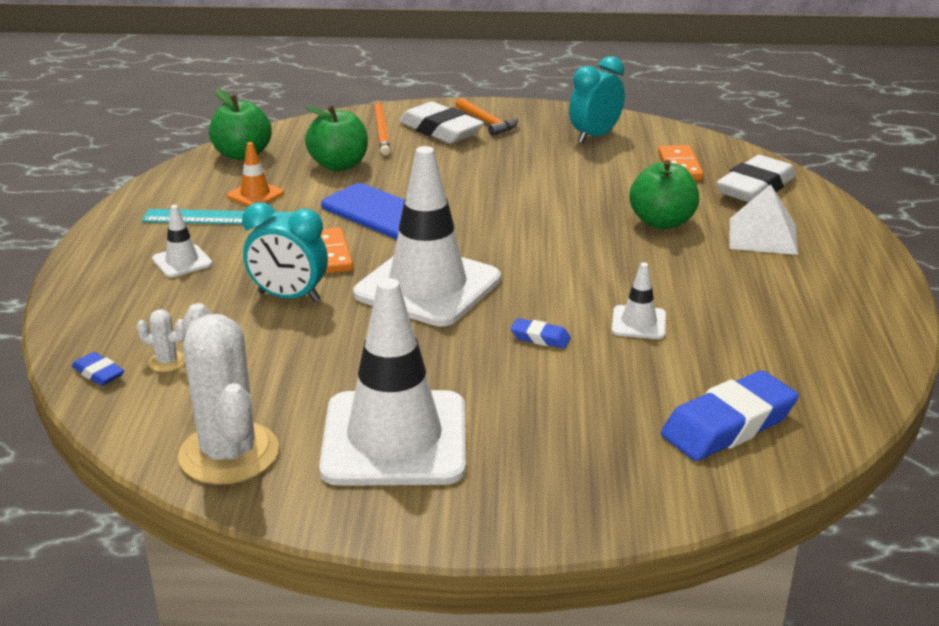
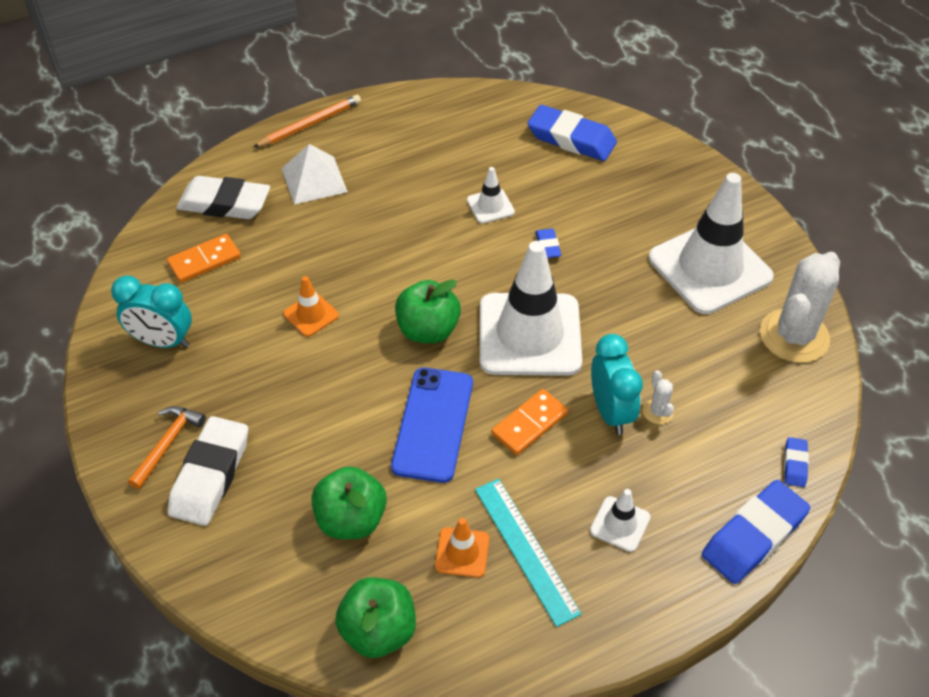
camera: 120 degrees left, 20 degrees up
(76, 318) = (754, 536): none -> blue eraser
(167, 361) = (747, 432): white cactus -> white cactus (658, 412)
(381, 130) = (238, 531): orange pencil -> orange pencil (310, 124)
(565, 194) = (311, 315): none -> orange traffic cone
(662, 222) = (326, 239): green apple -> green apple (428, 330)

